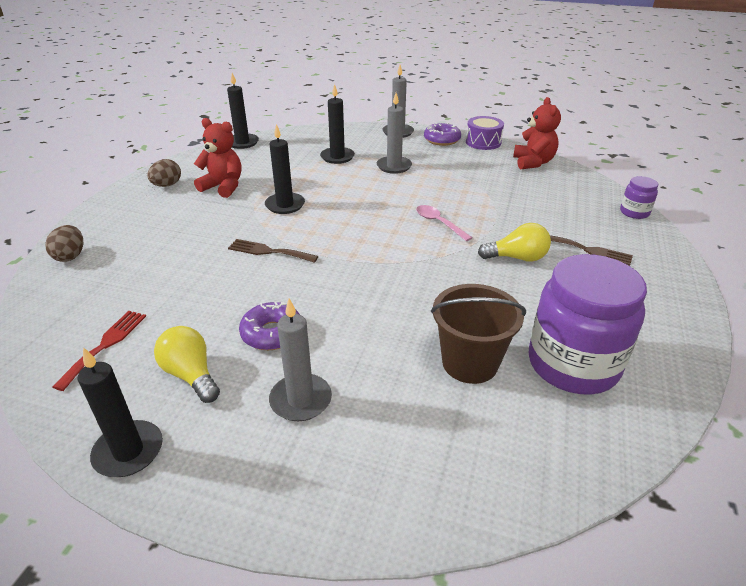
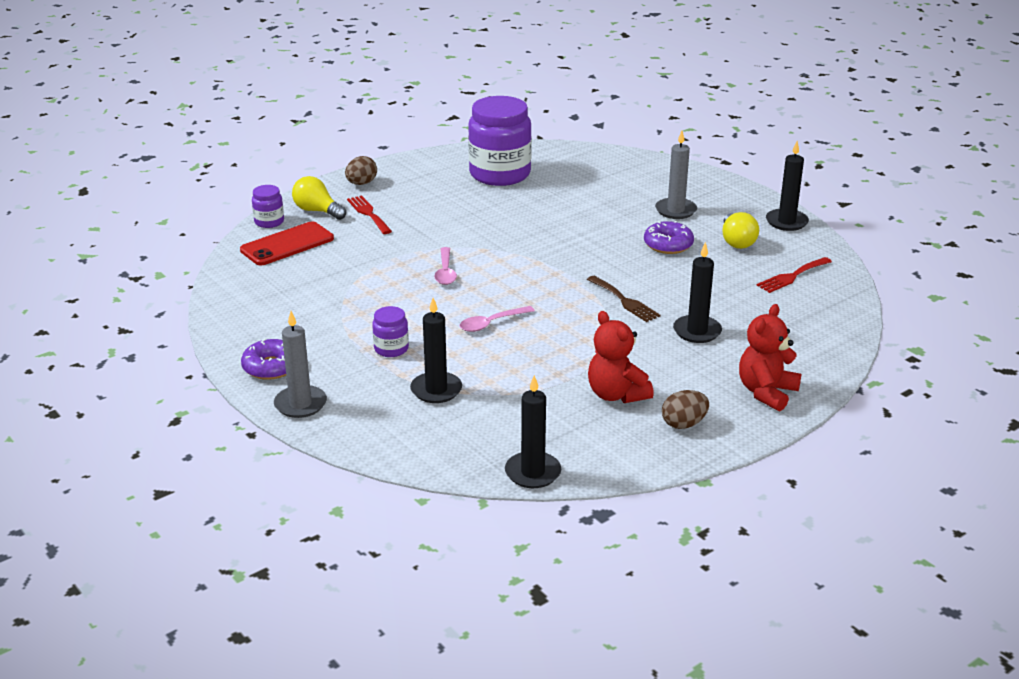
camera: 145 degrees left, 5 degrees down
(70, 256) = (816, 361): brown egg -> brown egg (361, 183)
(285, 205) = (567, 343): black candle -> black candle (697, 331)
(353, 200) = (492, 323): none -> pink spoon
(394, 166) = (391, 349): grey candle -> purple jar
(470, 363) = (557, 193): brown bucket -> none
(483, 142) = (232, 343): purple drum -> none
(517, 258) = (430, 227): yellow light bulb -> yellow light bulb (317, 211)
(533, 162) = (240, 296): red teddy bear -> red teddy bear (766, 392)
(582, 201) = (287, 244): none -> red phone
(587, 250) = (368, 213): brown fork -> red fork

